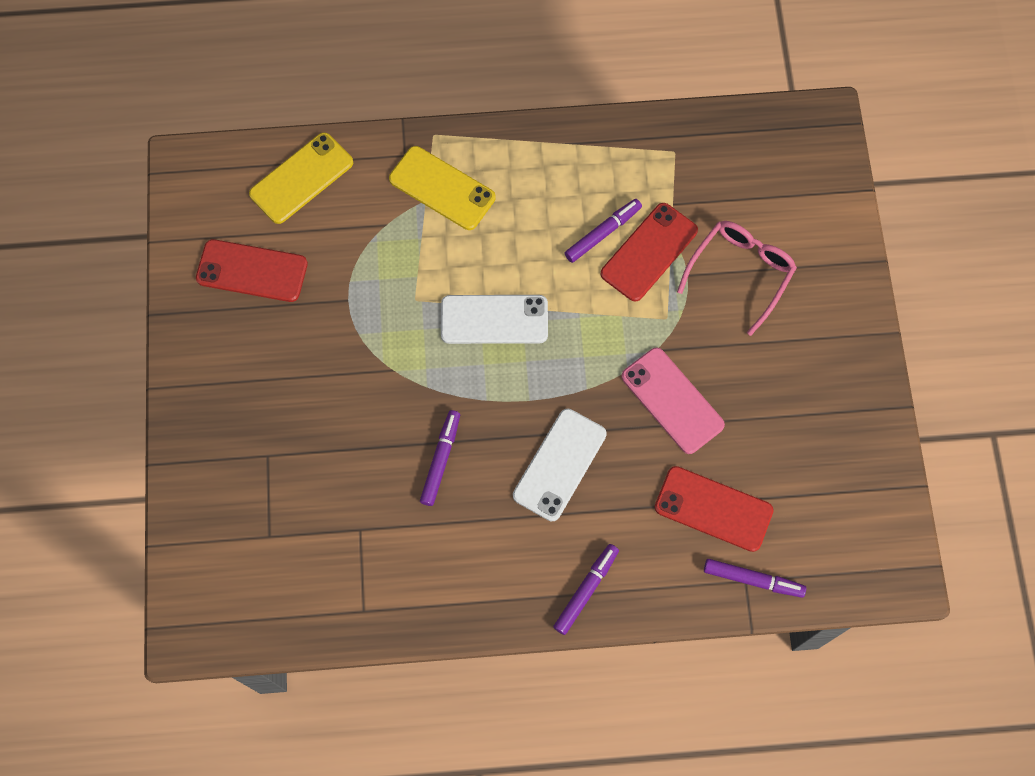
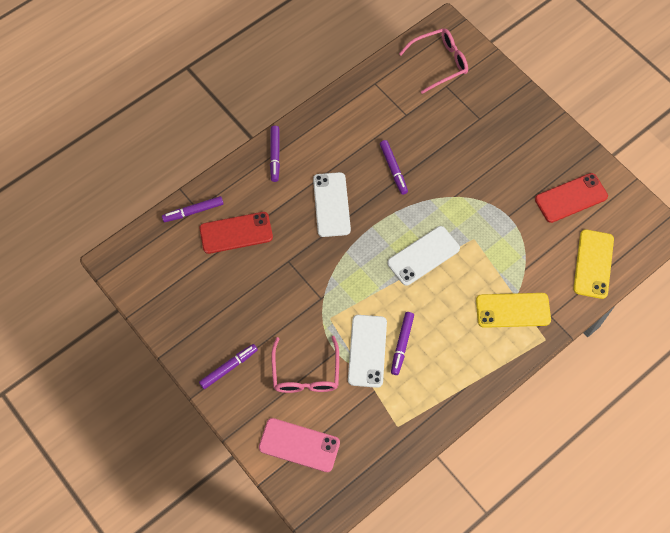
camera: 145 degrees right, 5 degrees down
(248, 580) = (439, 63): none -> pink glasses
(649, 252) = (367, 351): red phone -> white phone
(672, 400) = (295, 274): pink phone -> pink phone (299, 445)
(830, 338) = (229, 367): none -> purple marker

